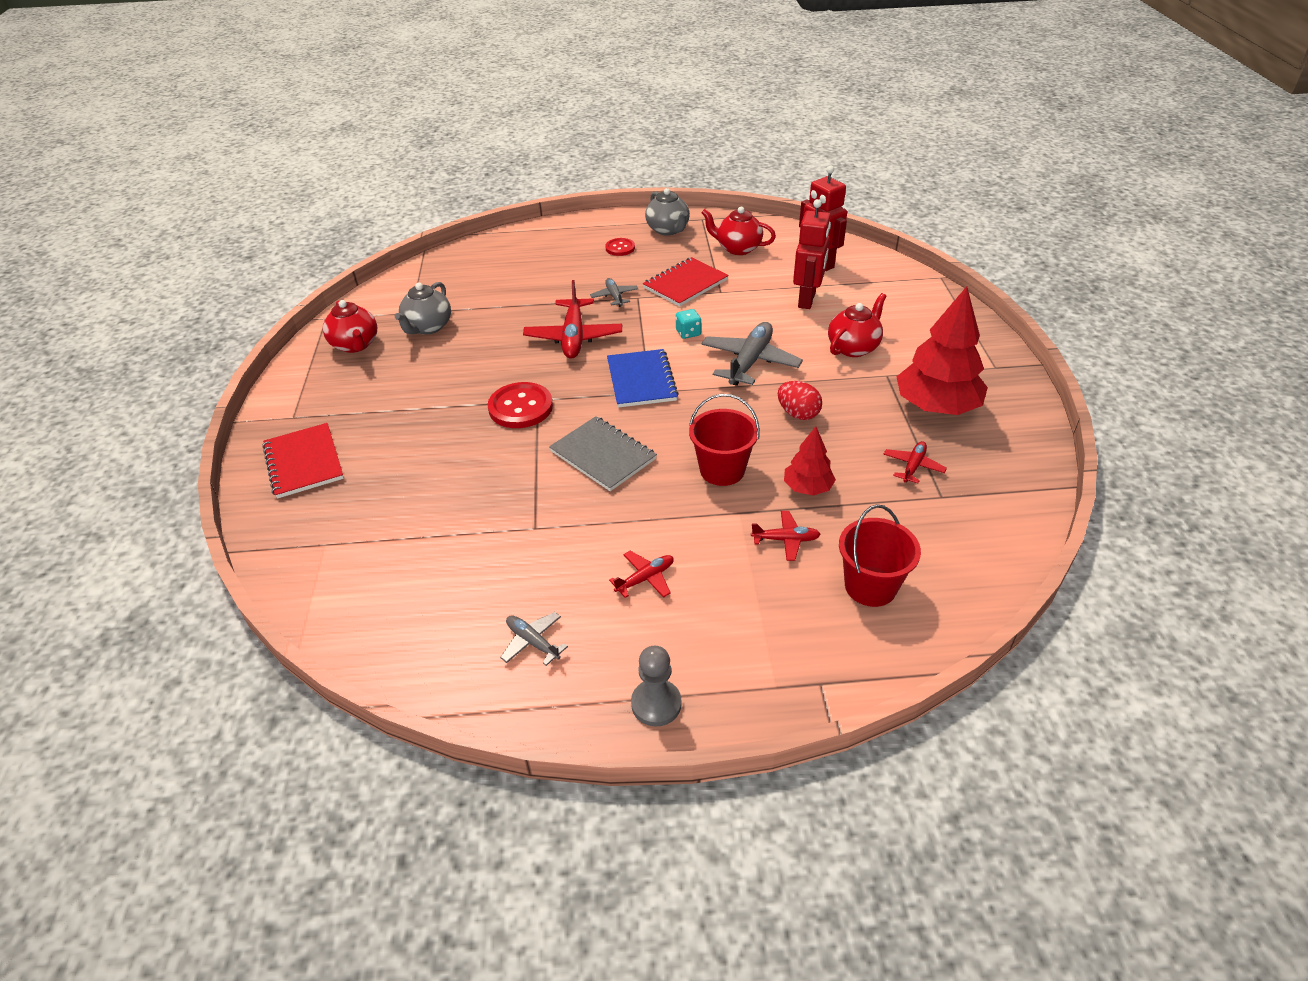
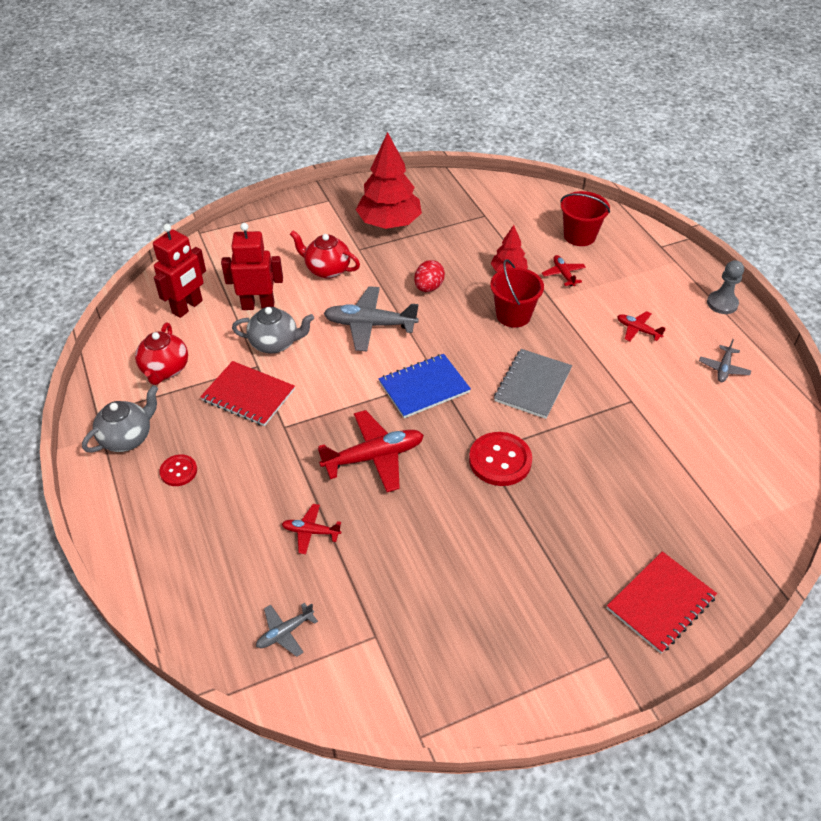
camera: 110 degrees left, 5 degrees up
(355, 345) = (462, 664): red teapot -> none
(428, 327) = (400, 601): grey teapot -> grey teapot (275, 343)
(614, 296) = (287, 446): grey plane -> grey plane (285, 632)
(688, 333) = (338, 373): turquoise dice -> none
(913, 466) = (461, 228): red plane -> red plane (311, 532)

